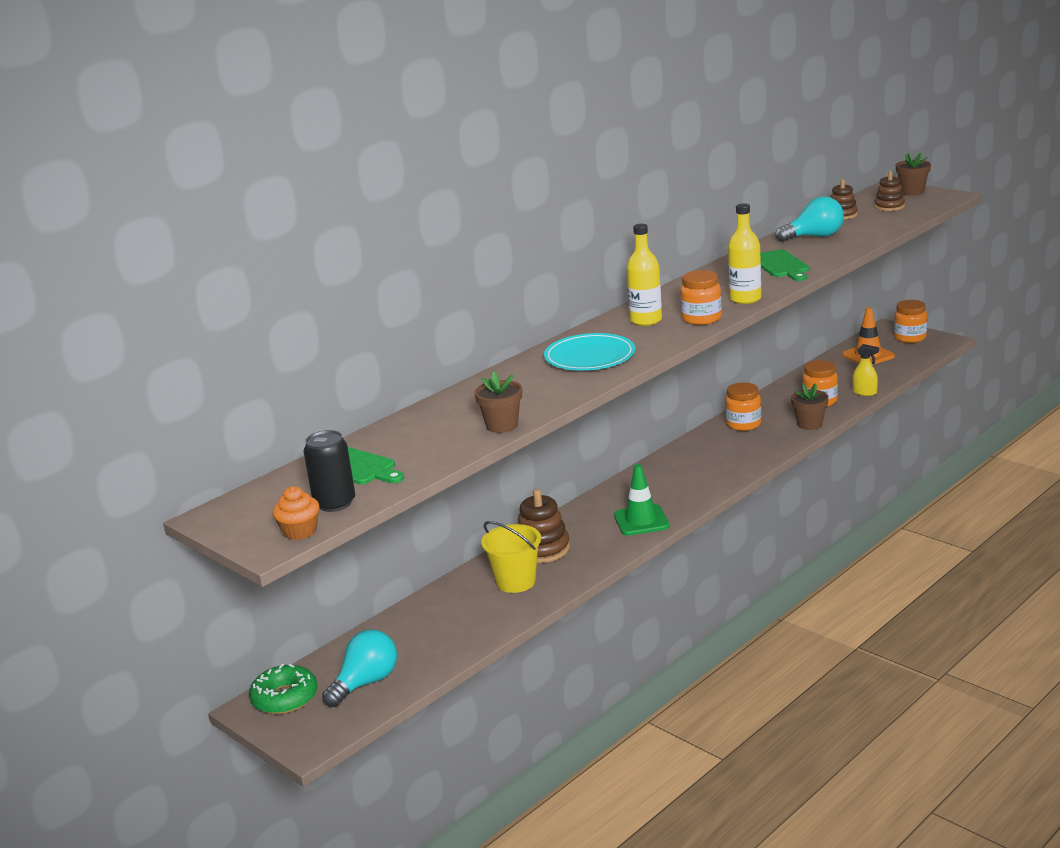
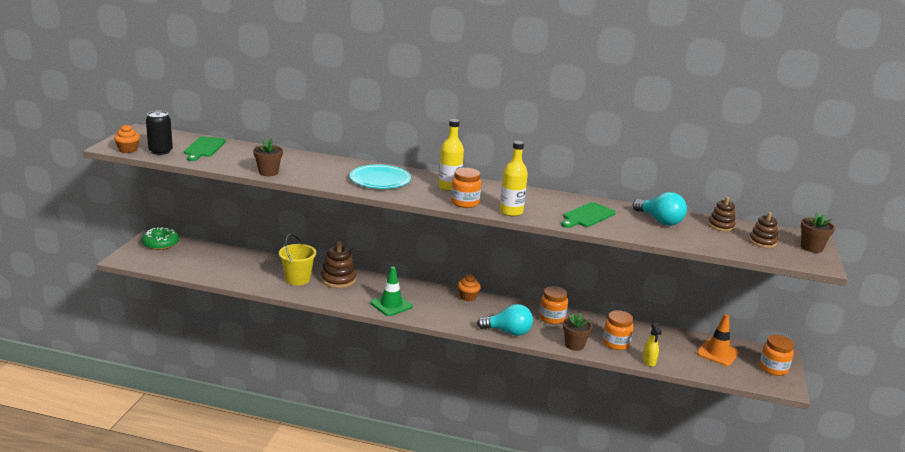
camera: 55 degrees right, 0 degrees up
(366, 683) = (180, 260): turquoise light bulb -> turquoise light bulb (508, 332)
(658, 465) = (468, 297): none -> orange cupcake

